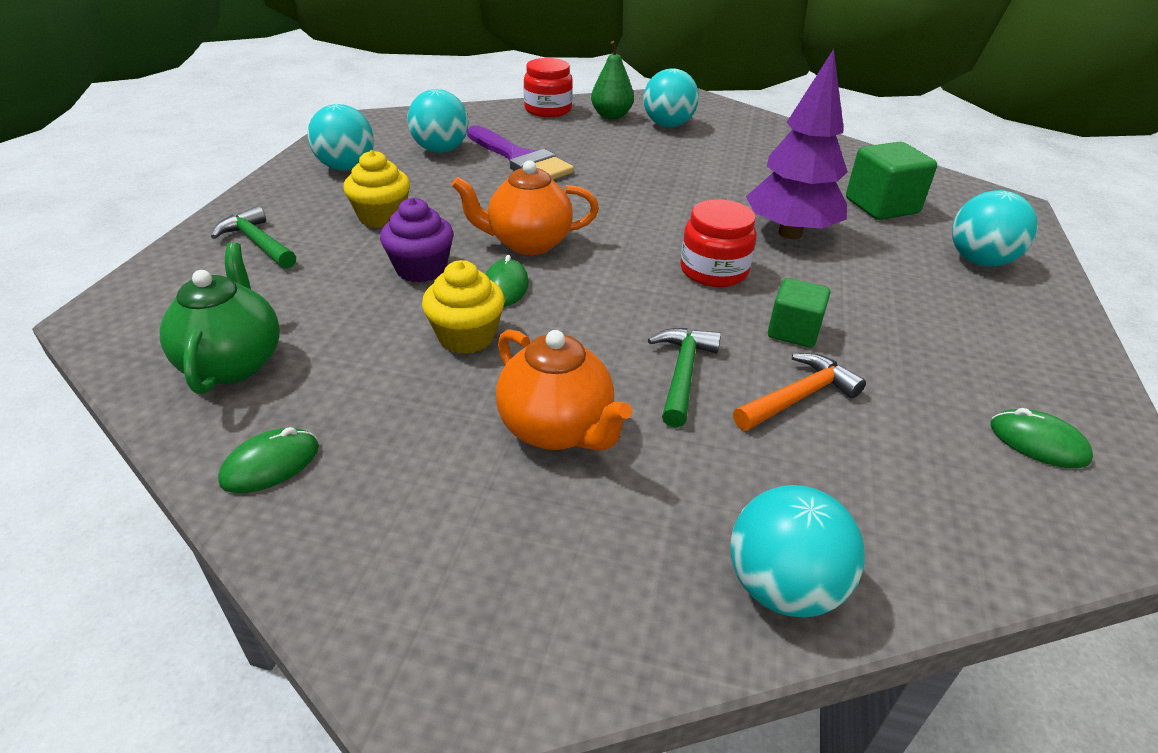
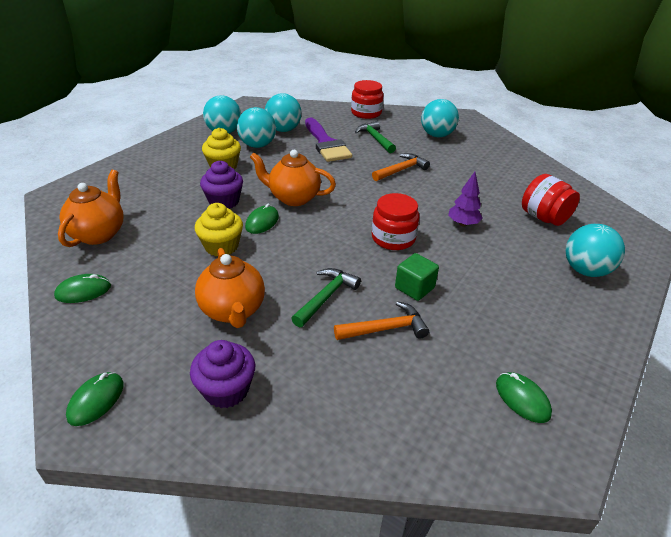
camera: 20 degrees right, 0 degrees up
(234, 363) = (99, 234): green teapot -> orange teapot
(258, 243) = (151, 169): green hammer -> green hammer (375, 139)
(426, 643) = (96, 400): none -> green mouse
(611, 116) = (404, 123): green pear -> none
(636, 555) = (226, 390): none -> purple cupcake
(655, 178) = (401, 170): none -> orange hammer
(782, 587) = (291, 432): turquoise ball -> turquoise ball (257, 145)
(790, 233) = (463, 224): purple tree -> purple tree, size x0.51
(881, 206) = (544, 217): green cube -> red jar

